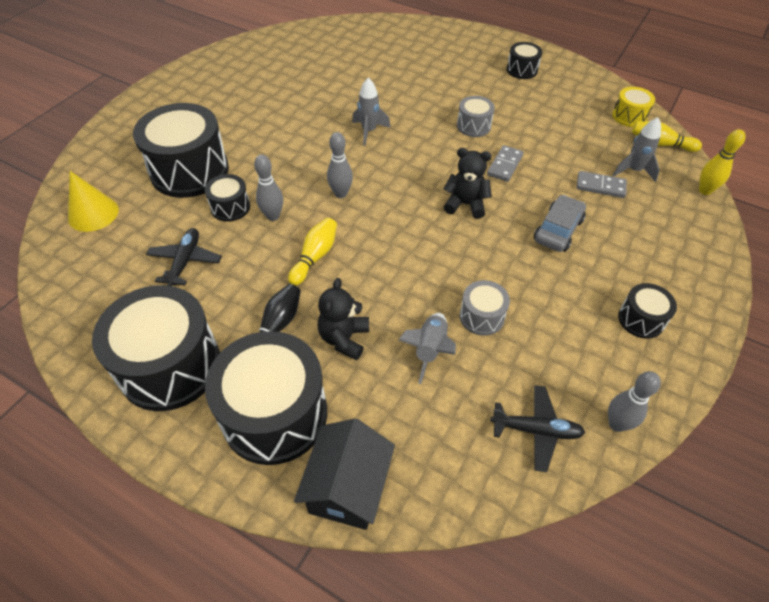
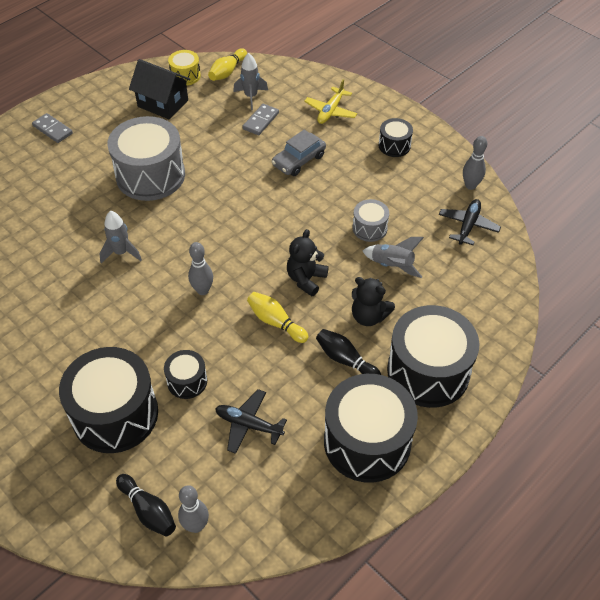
camera: 75 degrees left, 0 degrees up
(93, 213) = (148, 510): yellow cone -> black bowling pin
(273, 216) = (213, 347): grey bowling pin -> grey bowling pin (196, 526)
(347, 488) = (493, 335): black house -> black house (163, 103)
(465, 204) = (250, 207): black teddy bear -> black teddy bear (306, 279)
(473, 126) = (150, 175): grey drum -> grey drum, size x2.08
(505, 165) = (212, 169): grey domino -> grey domino (53, 129)
(522, 70) = (84, 119): black drum -> none
(558, 230) = (299, 160): grey car -> grey car turned 90 degrees counterclockwise
(660, 244) = (331, 111): none -> yellow plane
(705, 190) = (287, 68): yellow bowling pin -> none

